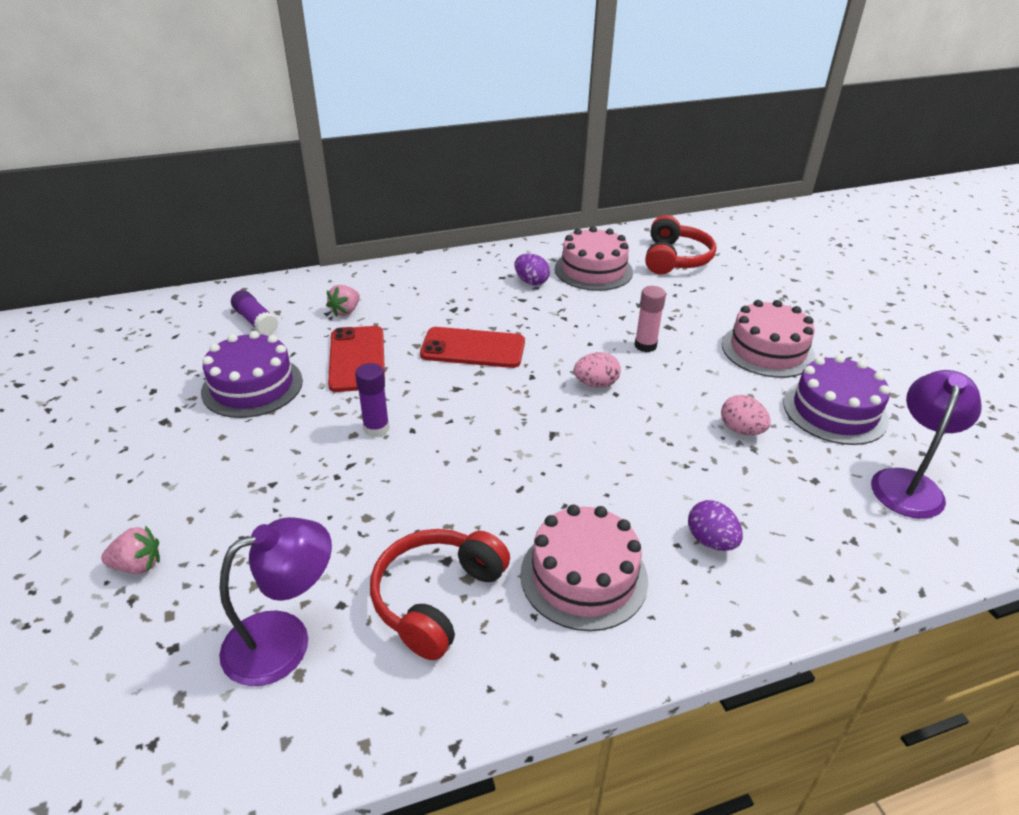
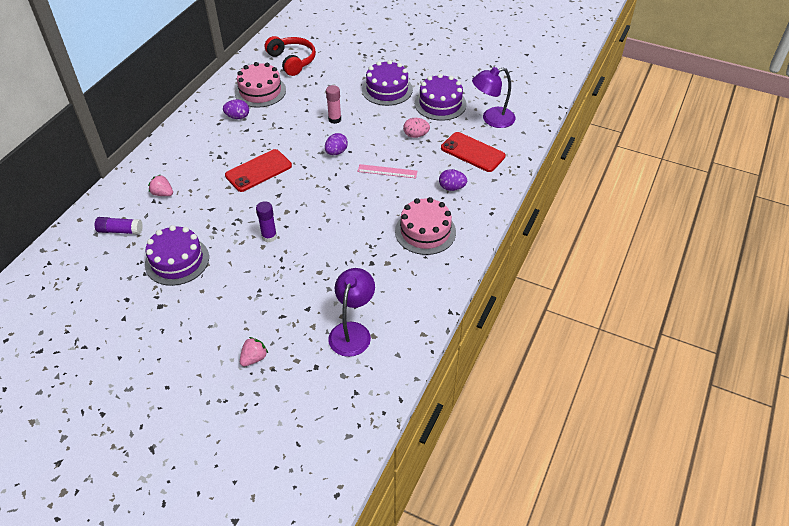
camera: 45 degrees left, 10 degrees up
(345, 311) = (162, 193): pink strawberry -> pink strawberry turned 135 degrees clockwise
(357, 359) = (209, 213): red phone -> red phone (472, 152)
(436, 598) = (385, 277): red headphones -> none
(596, 384) = (336, 152): pink egg -> purple egg
(635, 451) = (387, 171): none -> pink ruler
(767, 350) = (387, 89): pink cake -> purple cake
(908, 483) = (492, 119): purple lamp -> purple lamp turned 90 degrees counterclockwise

